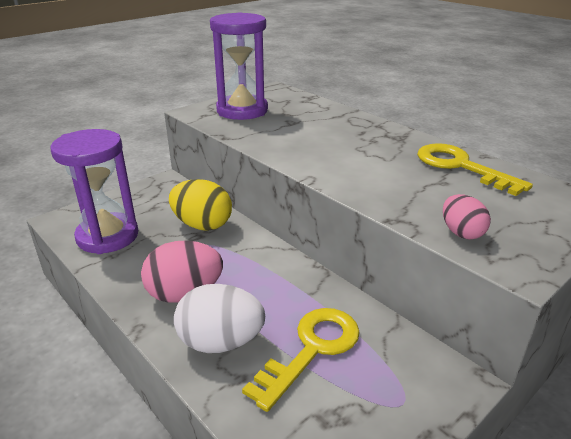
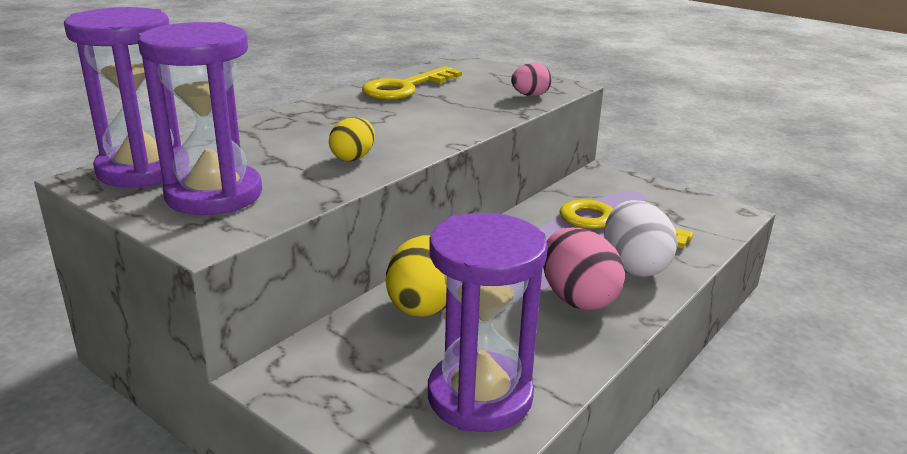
camera: 100 degrees left, 5 degrees down
(281, 96) = (143, 170): none -> purple hourglass
(287, 142) = (353, 158): none -> yellow egg

